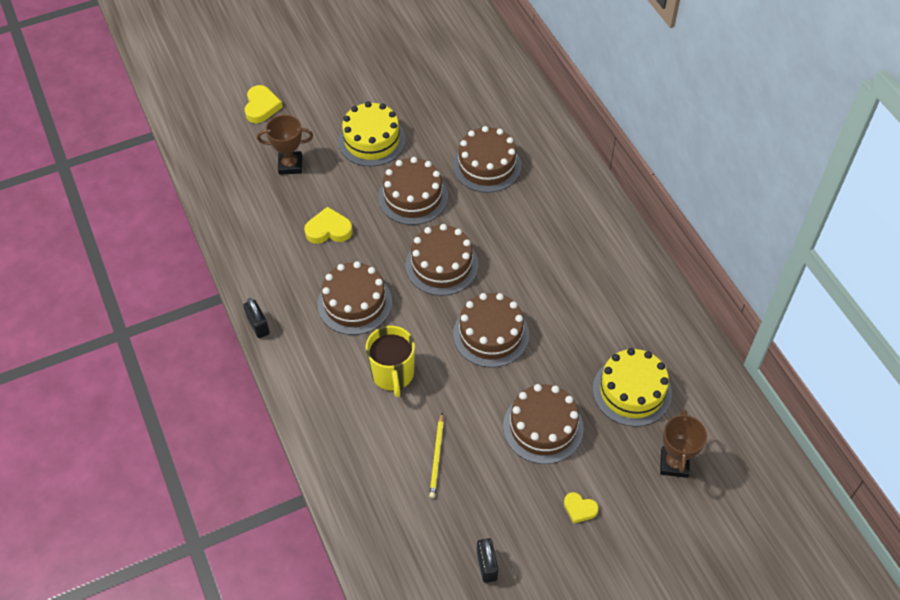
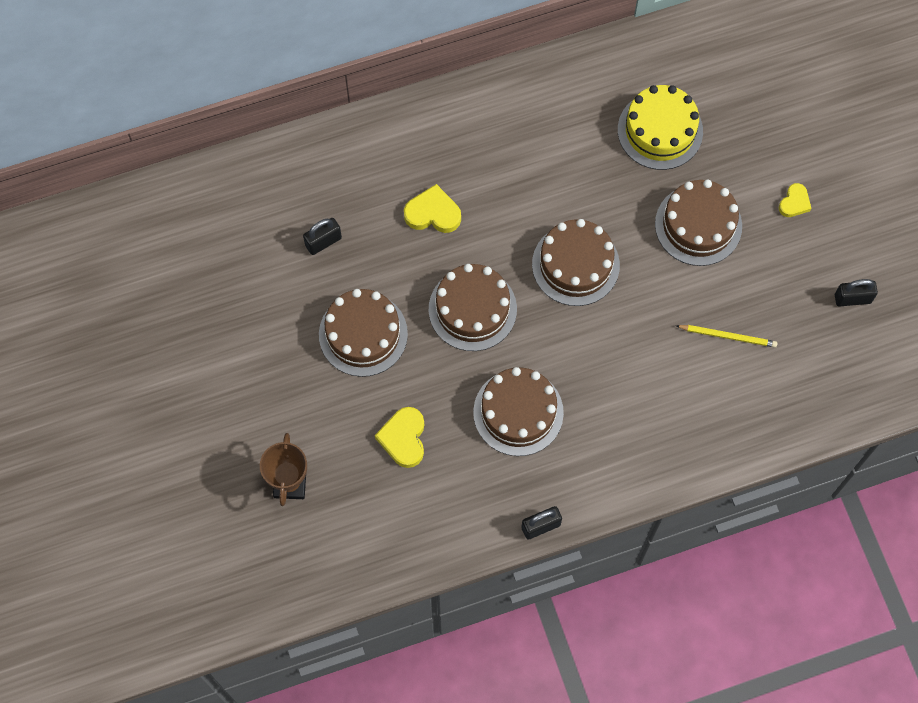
camera: 85 degrees left, 15 degrees up
(261, 107) = (178, 521): yellow heart -> yellow heart (433, 213)
(371, 140) = (261, 378): yellow cake -> none
(393, 374) = (620, 375): yellow mug -> none
(487, 165) = (323, 242): brown cake -> black padlock
(674, 463) = (748, 105): brown trophy -> none

